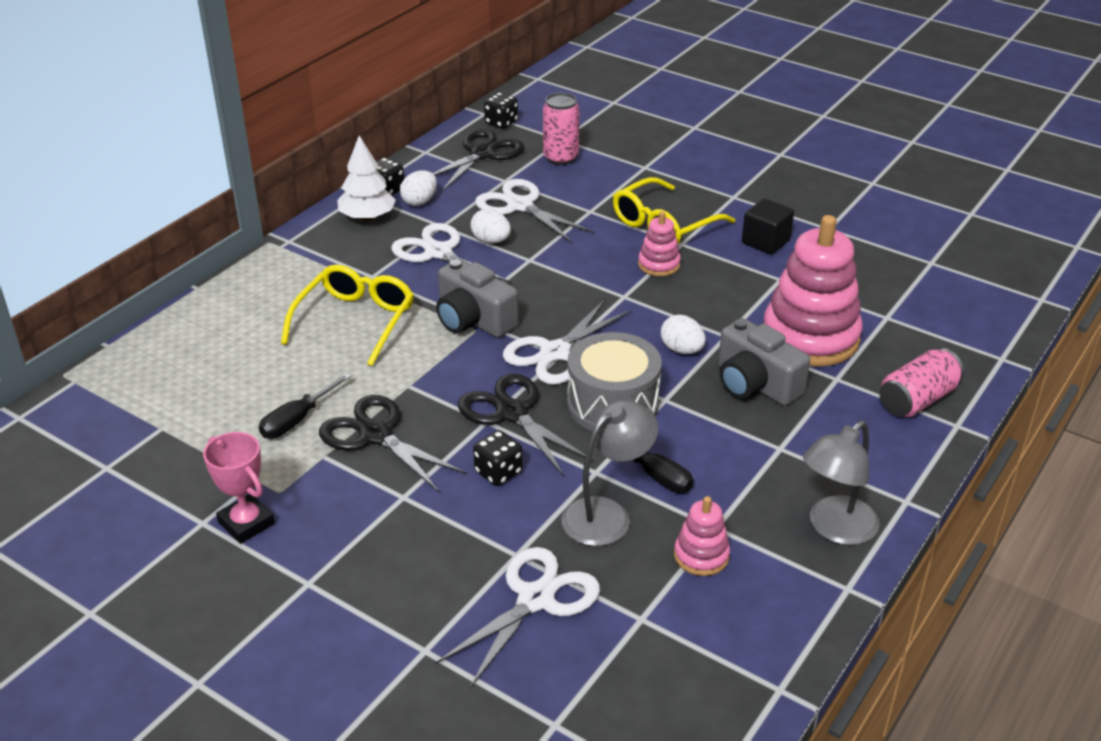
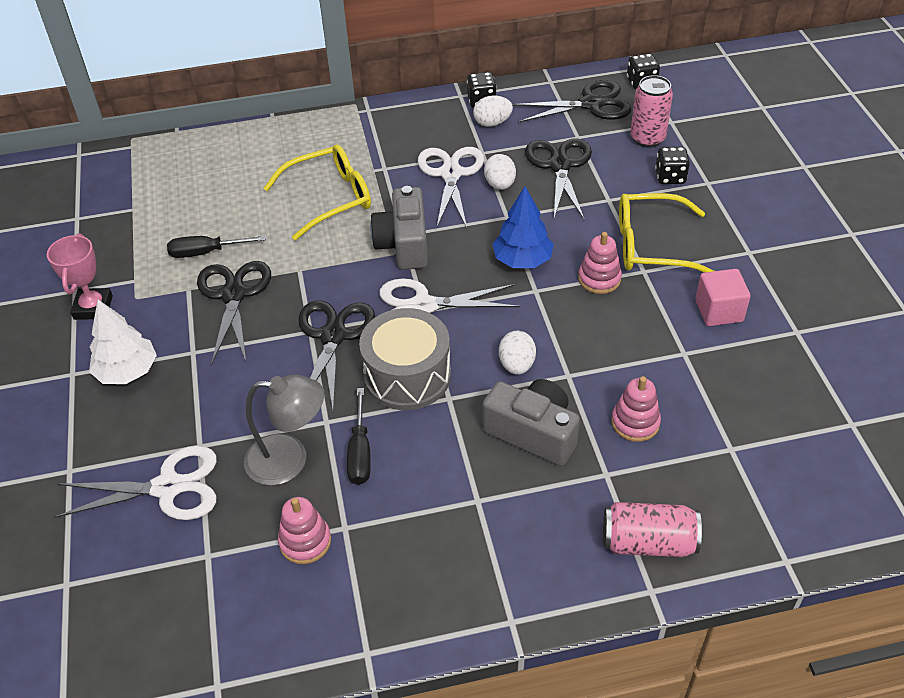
camera: 45 degrees right, 10 degrees up
(367, 217) = (441, 117): white tree -> white tree (127, 371)
(498, 472) = (267, 376): black dice -> black dice (670, 177)
(520, 206) = (560, 166): white scissors -> black scissors
(585, 282) = (522, 260): none -> blue tree
(755, 384) = (533, 433): grey camera -> grey camera turned 120 degrees clockwise
(765, 242) = (719, 311): black cube -> pink cube
(810, 337) = (635, 422): pink stacking toy -> pink stacking toy, size x0.47
(834, 529) = (424, 598): grey lamp -> none

